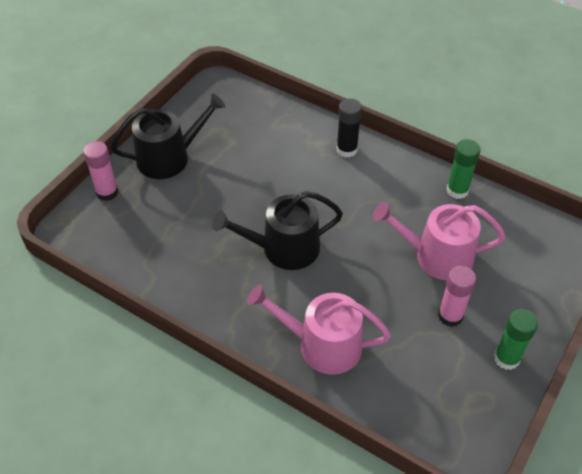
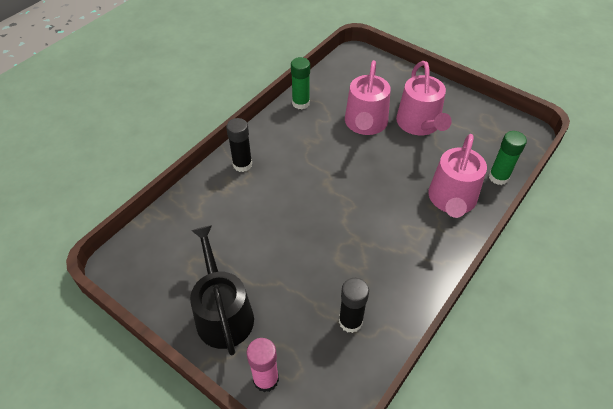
camera: 85 degrees left, 0 degrees up
(159, 249) = (350, 321): none -> black glue stick
(283, 248) = (354, 218): black watering can -> none
(450, 316) = (419, 124): pink glue stick -> pink watering can
(506, 358) = (452, 102): green glue stick -> green glue stick (498, 177)

